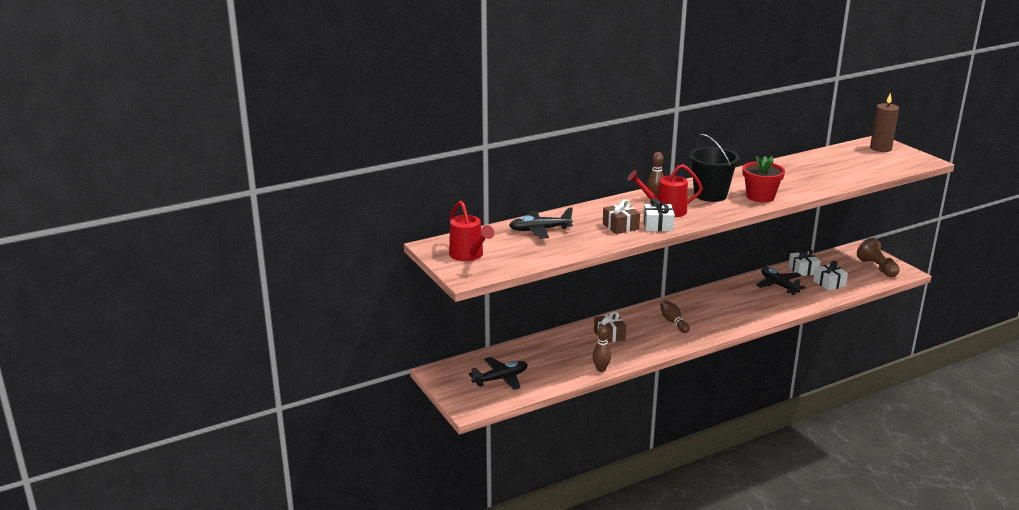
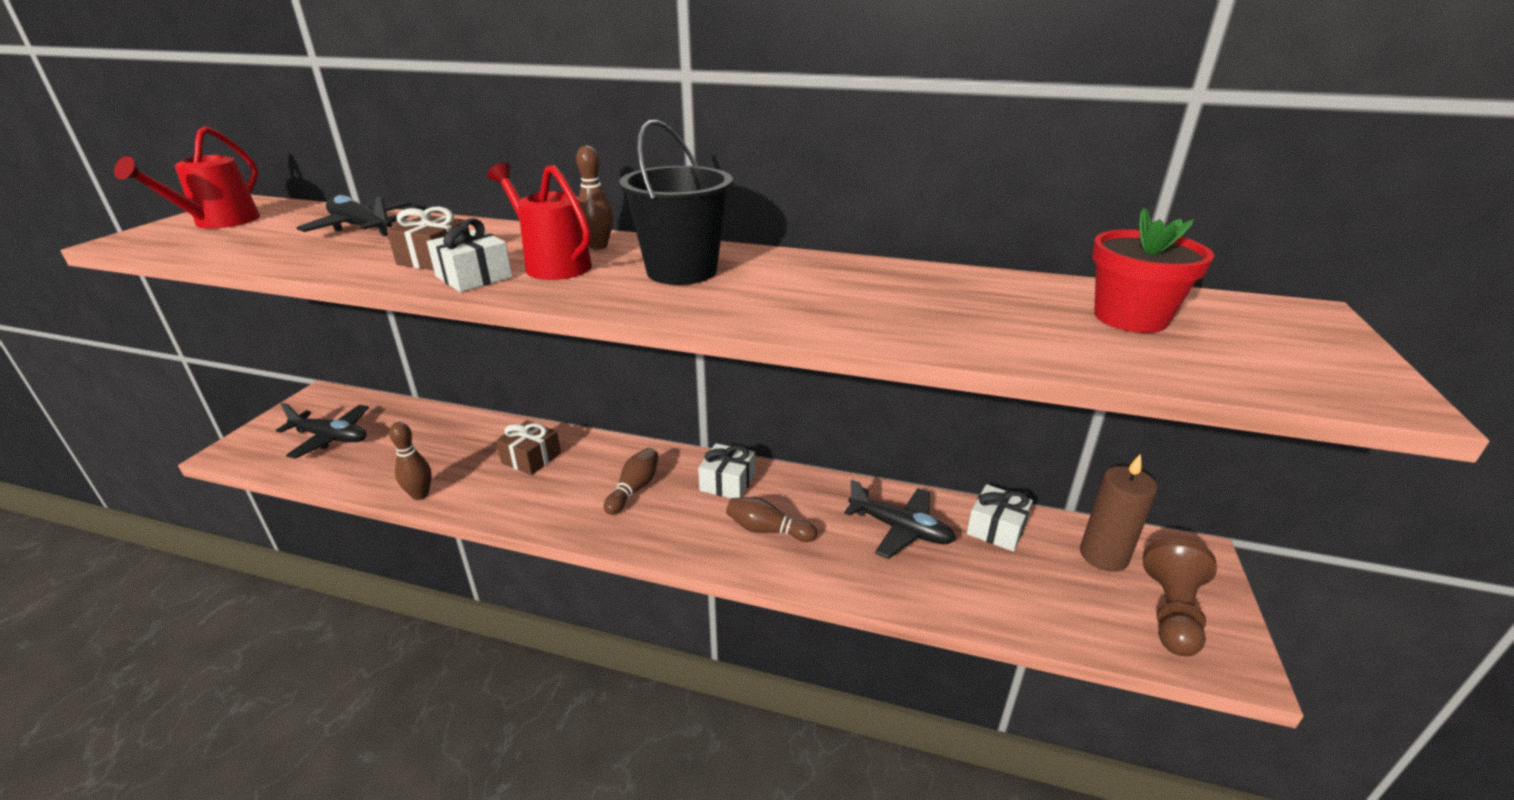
camera: 45 degrees right, 5 degrees up
(743, 308) = (767, 530): none -> brown bowling pin
(760, 196) = (749, 304): red flower pot -> red flower pot (1130, 318)
(778, 285) = (900, 529): black plane -> black plane turned 105 degrees clockwise
(829, 283) = (1003, 581): white gift -> white gift (727, 482)
(880, 148) = (1278, 325): brown candle -> brown candle (1103, 556)

